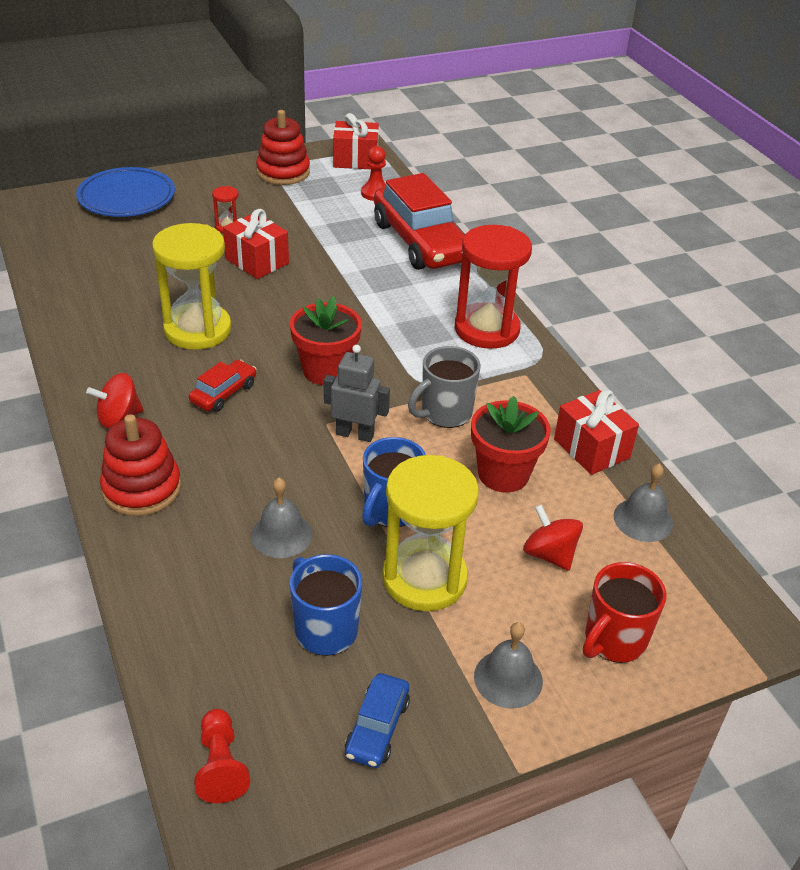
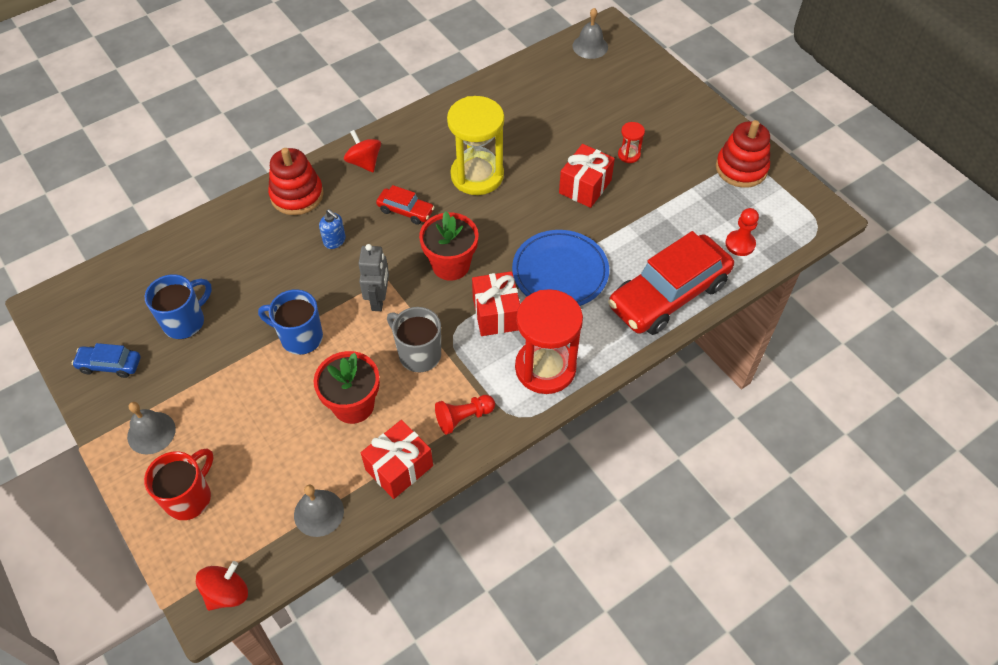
camera: 80 degrees right, 15 degrees up
(126, 197) = (643, 81): blue plate -> blue plate (560, 272)
(221, 765) = (82, 294): red pawn -> red pawn (463, 417)
(243, 461) = (334, 241): none -> blue soap dispenser
(281, 535) = (266, 279): grey bell -> grey bell (590, 46)
(355, 160) = (796, 216): red gift -> red gift (496, 314)
(424, 578) = (235, 369): yellow hourglass -> none
(549, 554) = (269, 447): red spinning top -> red spinning top (227, 593)
(614, 640) = (189, 497): red mug -> red mug turned 90 degrees clockwise

